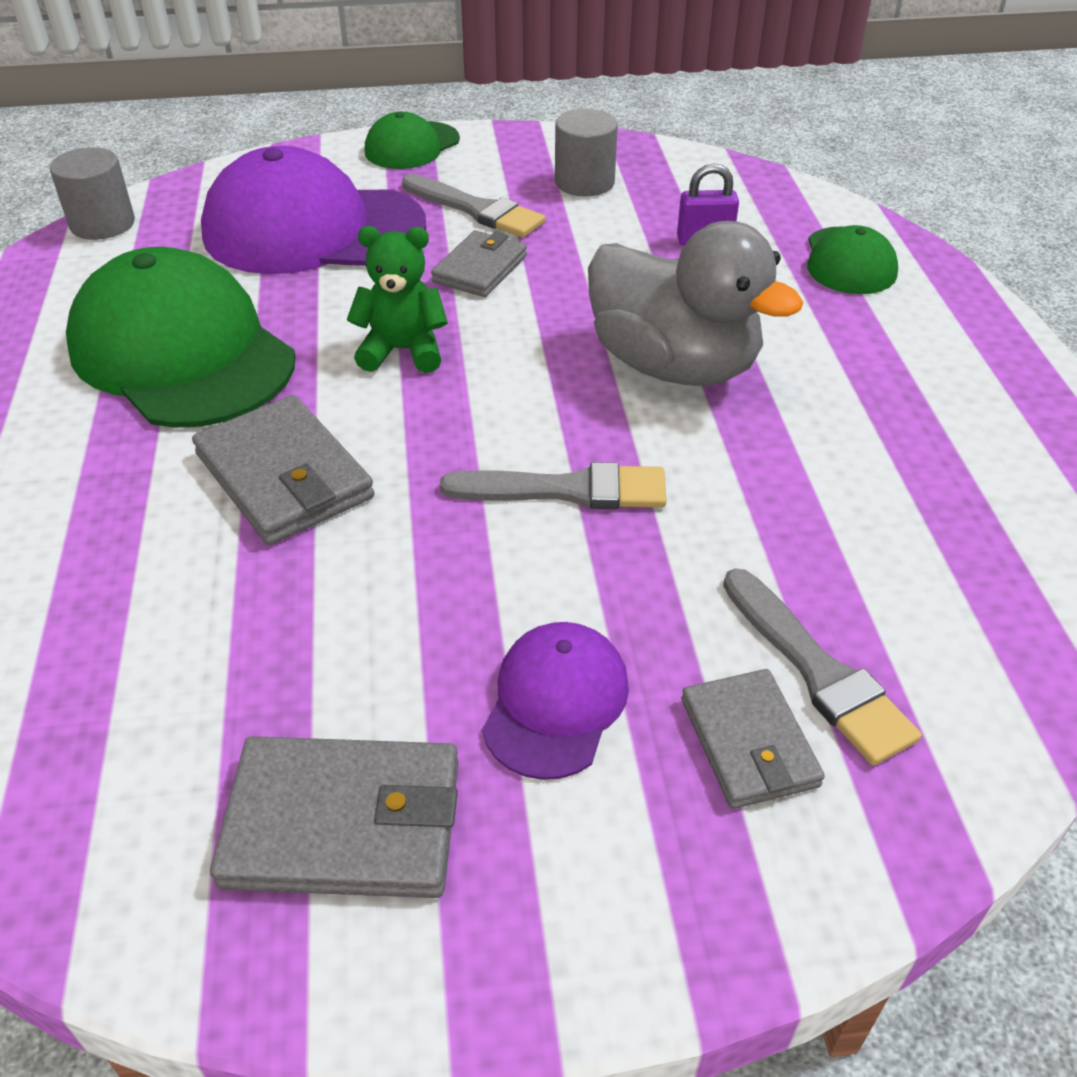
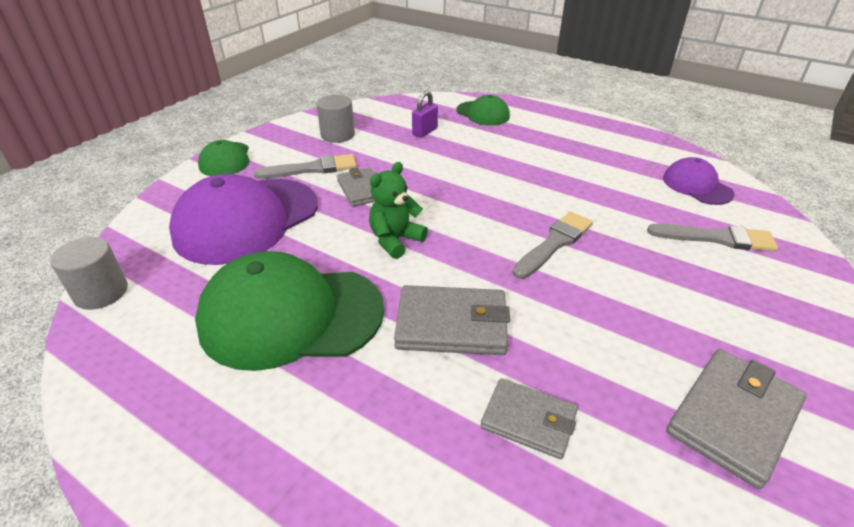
camera: 50 degrees left, 5 degrees down
(555, 702) = (691, 312): purple cap -> purple cap (696, 186)
(674, 366) = (500, 179): grey duck -> none
(749, 743) = (746, 273): grey wallet -> grey wallet (529, 420)

